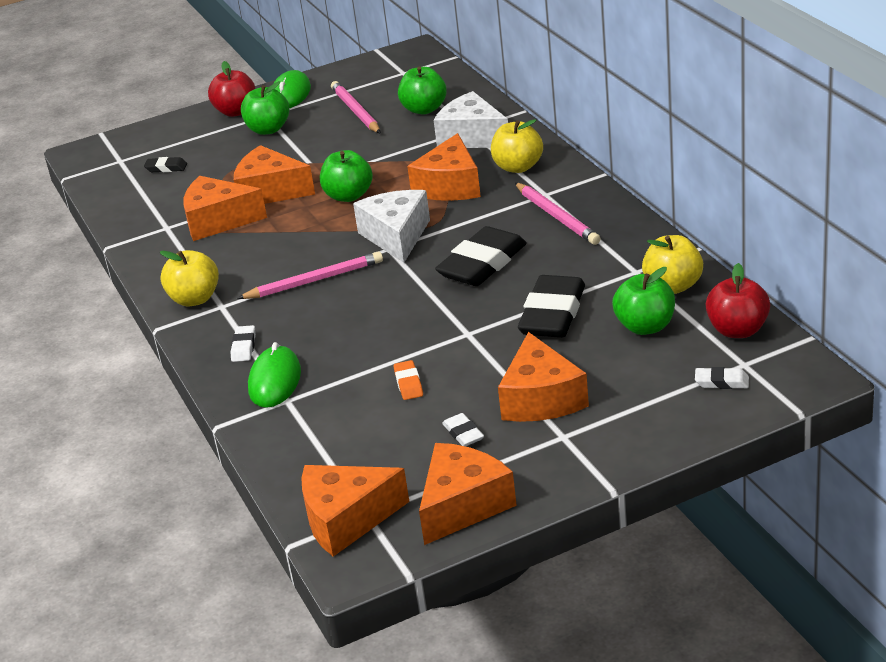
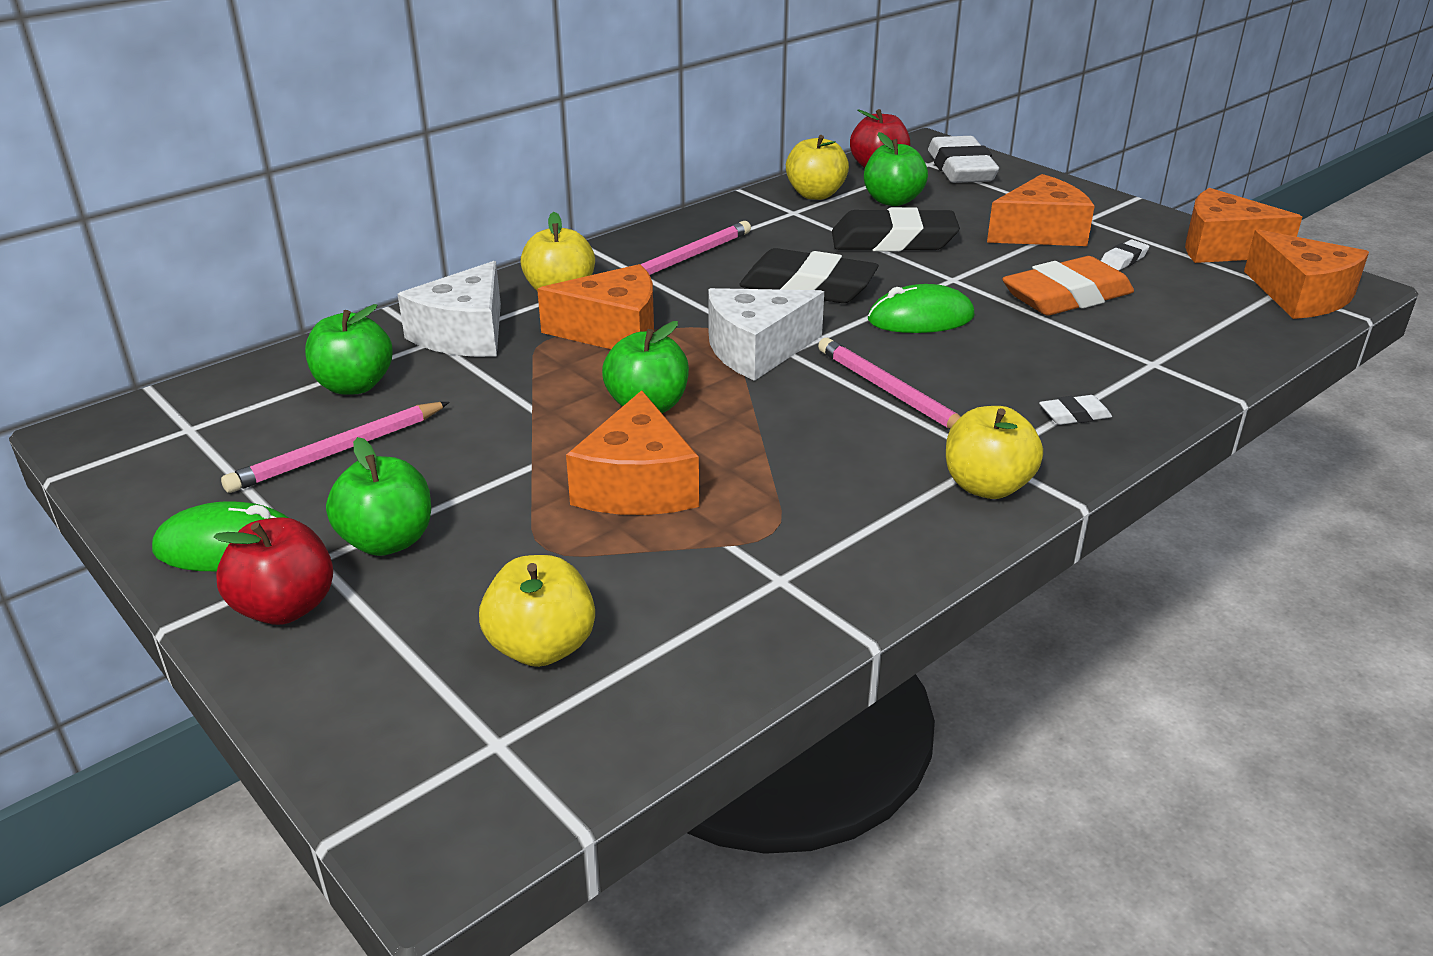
camera: 110 degrees left, 0 degrees up
(166, 168) = (541, 647): black eraser -> yellow apple
(218, 221) = (746, 520): orange cheese -> none
(275, 381) = (1125, 378): green mouse -> green mouse (920, 318)
(408, 384) = (1066, 297): orange eraser -> orange eraser, size x2.24
(721, 382) = (961, 169): white eraser -> white eraser, size x2.24

